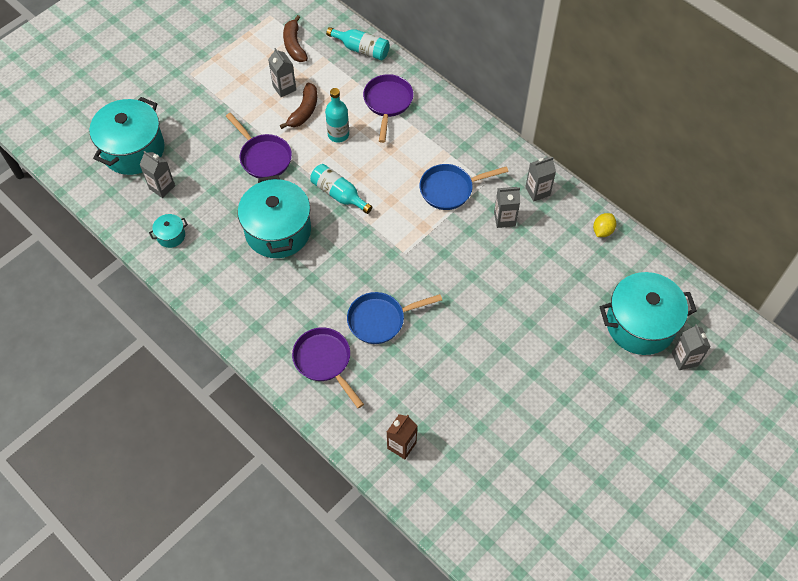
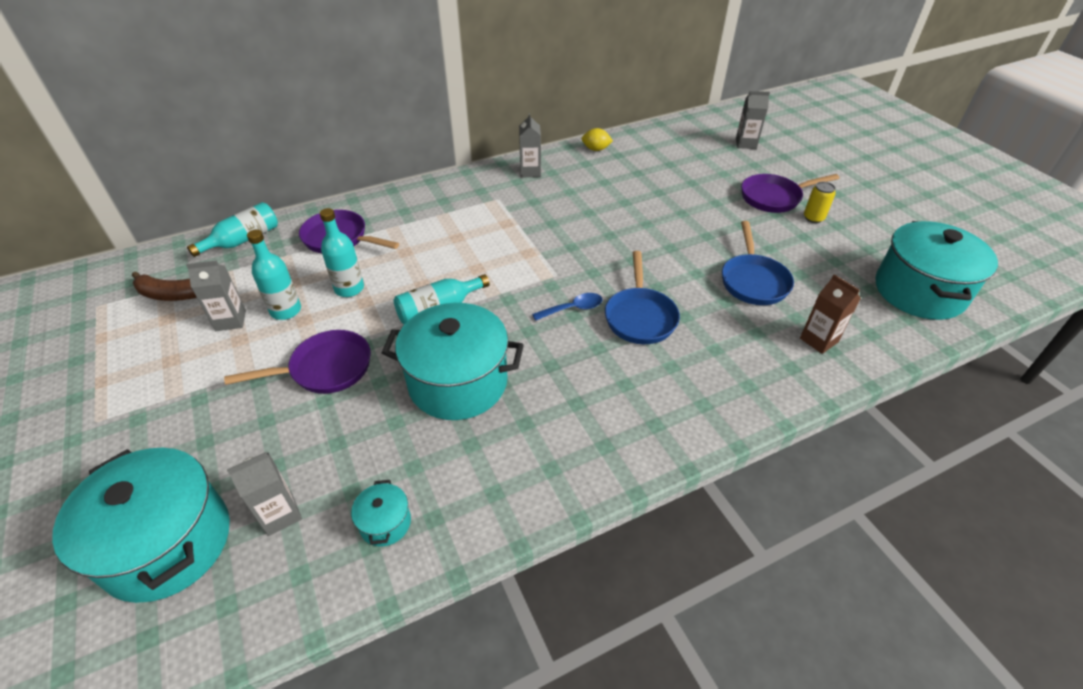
camera: 70 degrees left, 15 degrees down
(304, 111) = (286, 310): brown banana -> turquoise bottle
(325, 361) = (685, 382): purple pan -> purple pan (774, 198)
(371, 275) = (572, 309): none -> blue spoon
(450, 189) = (491, 223): blue pan -> blue pan (753, 281)
(504, 219) = (550, 198): grey carton -> none
(572, 432) = (813, 218): none -> yellow can
(602, 231) = (596, 149): yellow lemon -> yellow lemon turned 45 degrees counterclockwise
(640, 324) = (704, 155): turquoise pot -> turquoise pot (919, 291)

